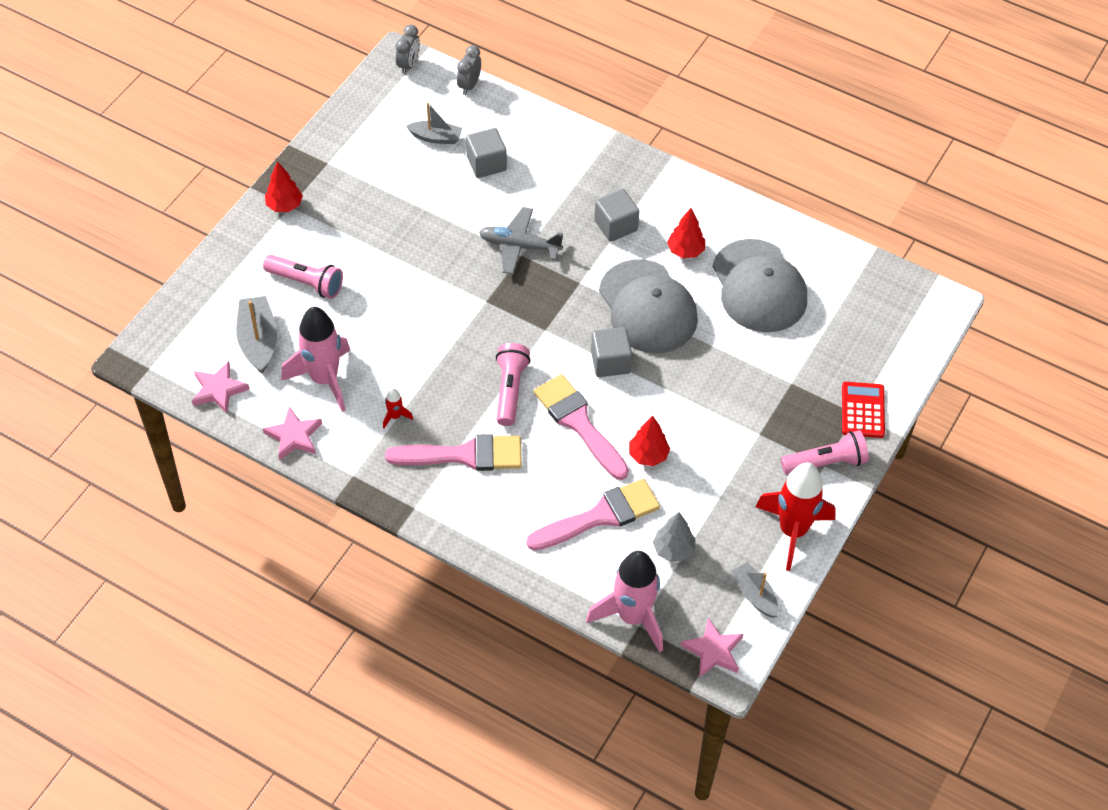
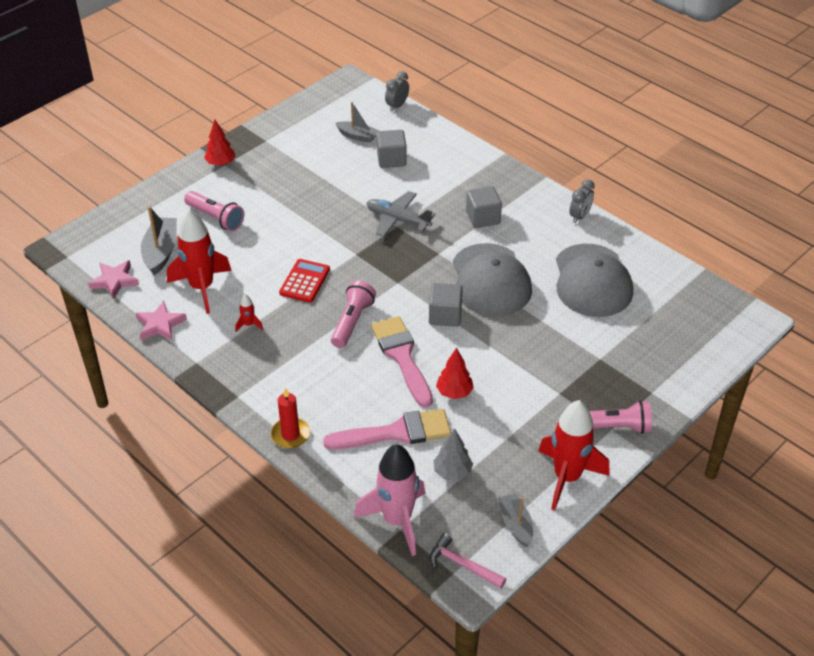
camera: 15 degrees right, 10 degrees down
(324, 379) = (202, 288): pink rocket -> red rocket
(408, 65) = (354, 86): grey clock -> grey clock (580, 216)
(464, 455) = (295, 363): pink brush -> none
(488, 542) = (290, 435): none -> red candle
(685, 251) = (536, 245): red tree -> none
(713, 651) = (462, 565): pink star -> pink hammer
(862, 410) = (659, 391): red calculator -> red calculator (305, 281)

